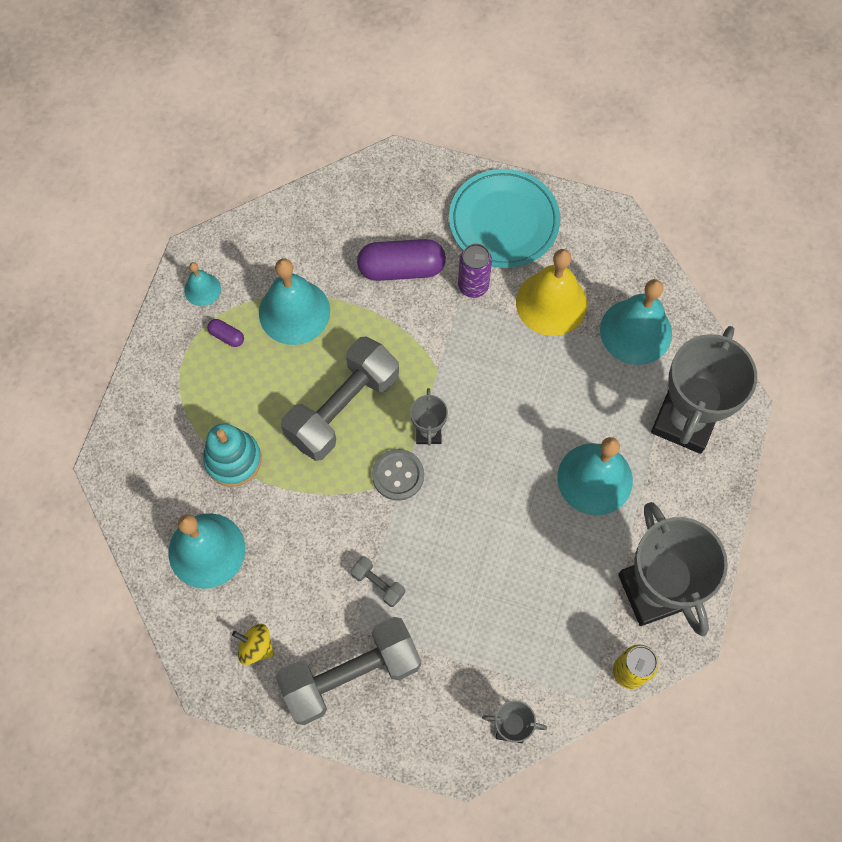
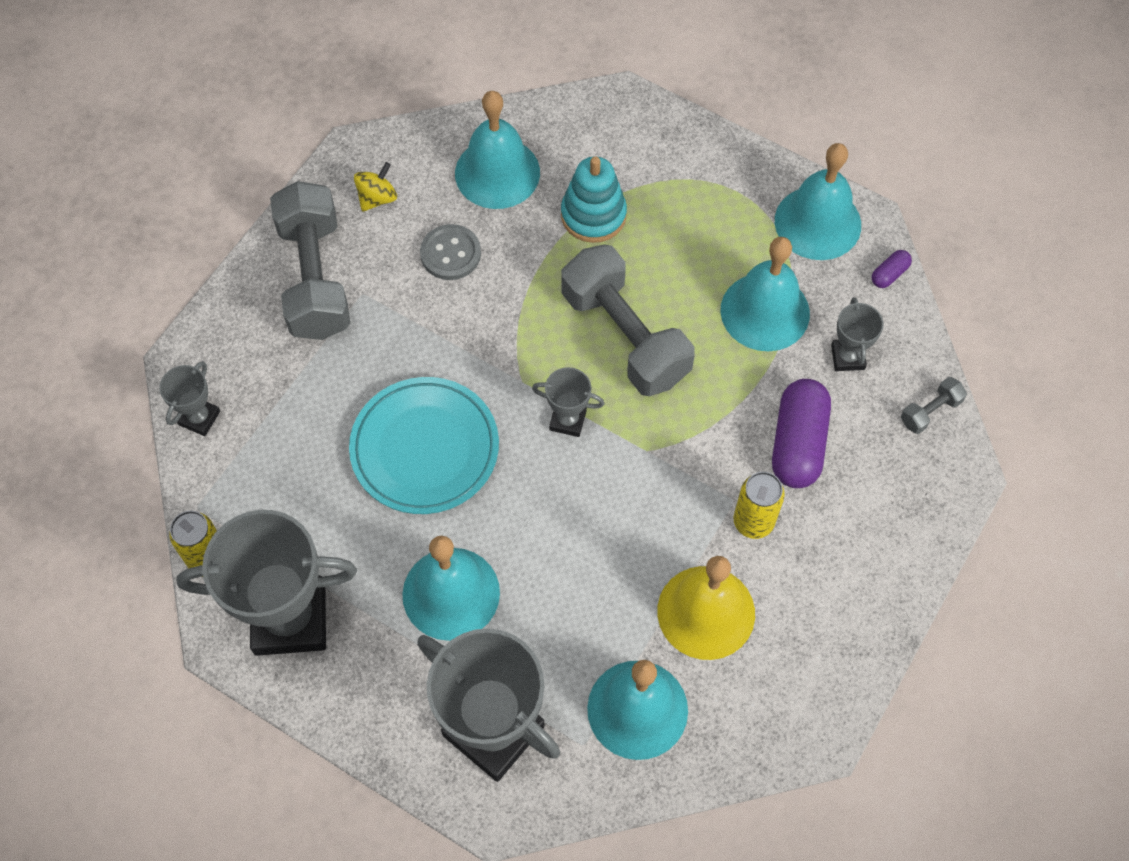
camera: 105 degrees right, 5 degrees down
(202, 289) = (817, 222): turquoise bell -> turquoise bell, size x1.94
(227, 336) = (749, 236): purple capsule -> purple capsule (889, 274)
(320, 248) = (847, 357): none -> grey trophy
(378, 584) = (403, 325): grey dumbbell -> grey dumbbell (930, 411)
(398, 475) = (524, 375): grey button -> grey button (450, 253)
(473, 286) = (753, 522): purple can -> yellow can
(503, 221) = (842, 586): turquoise plate -> turquoise plate (425, 448)

